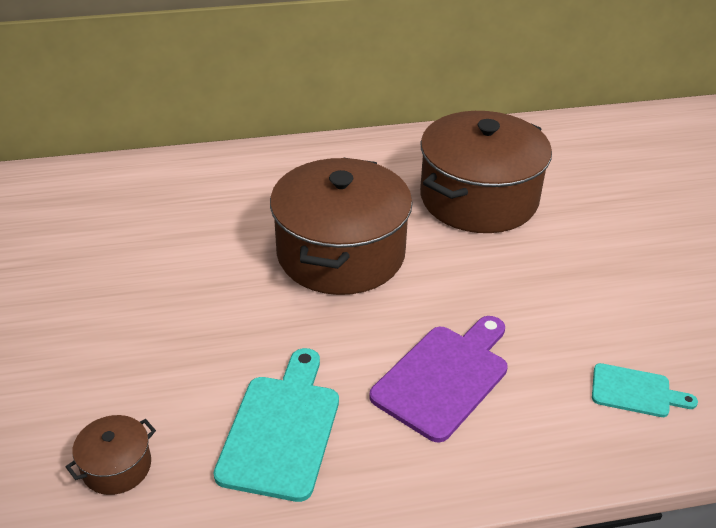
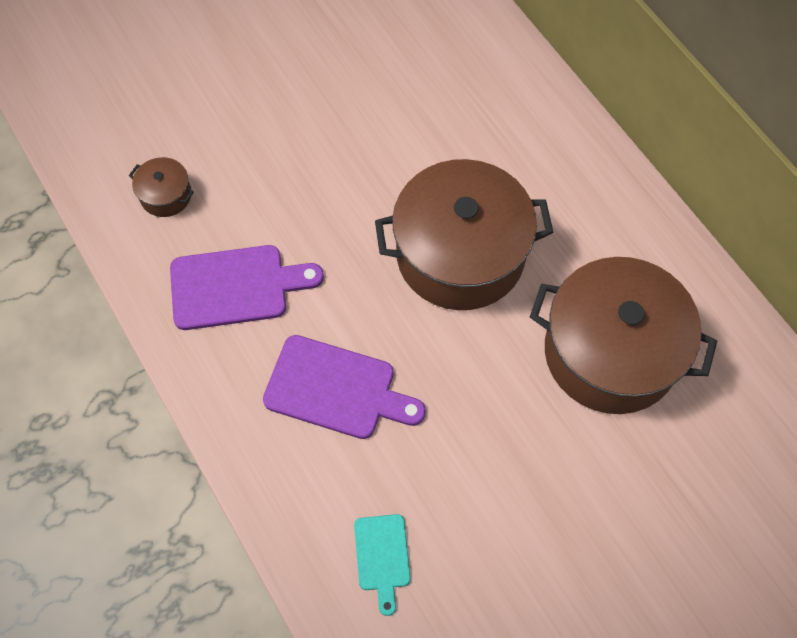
camera: 70 degrees right, 25 degrees up
(281, 430) = (235, 286): turquoise cutting board -> purple cutting board

